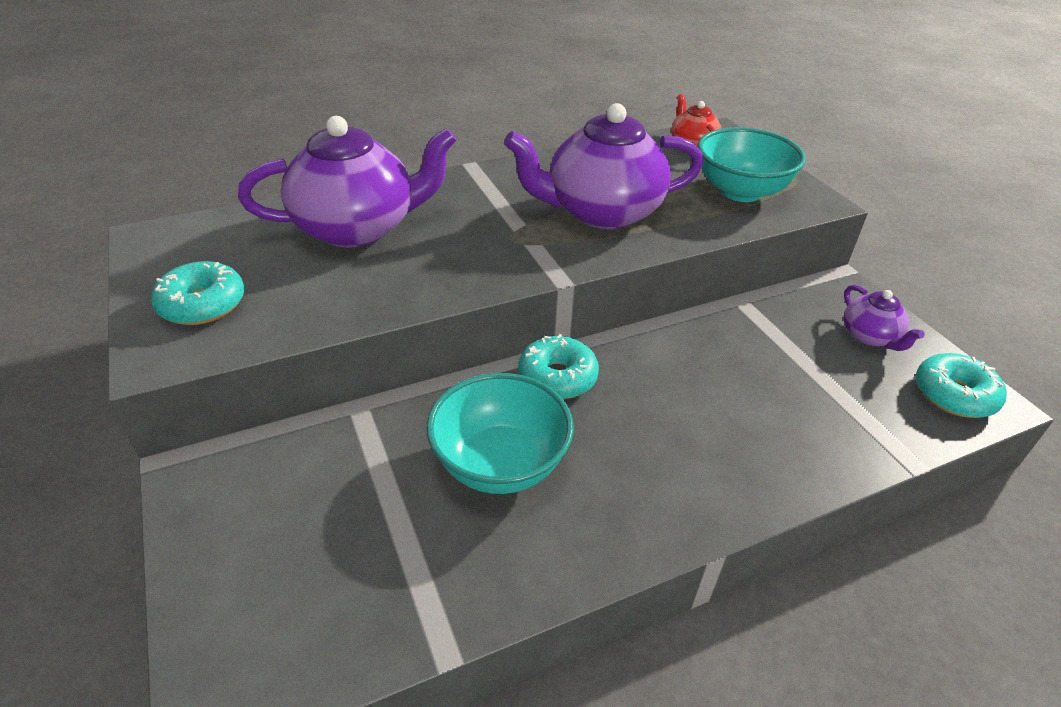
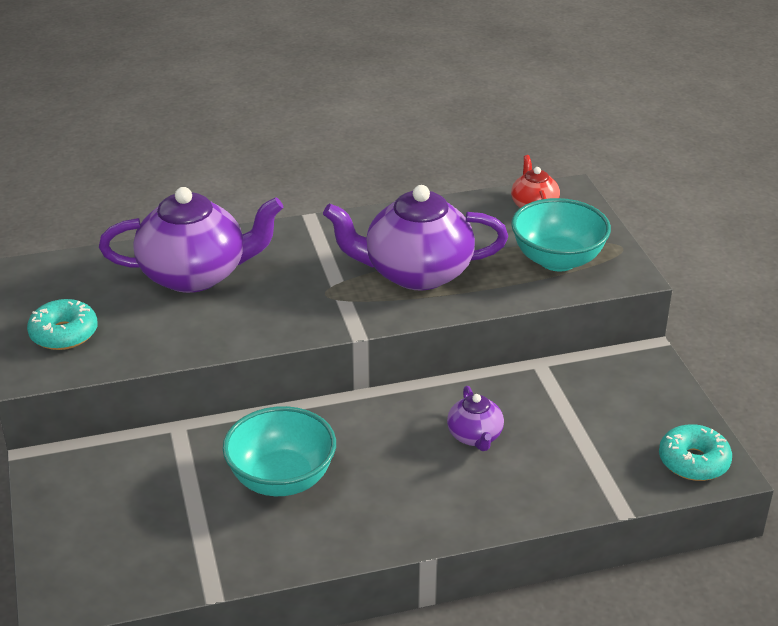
camera: 10 degrees right, 5 degrees down
(557, 377) = (347, 417): turquoise donut -> none
(870, 337) = (645, 406): purple teapot -> purple teapot (475, 436)

